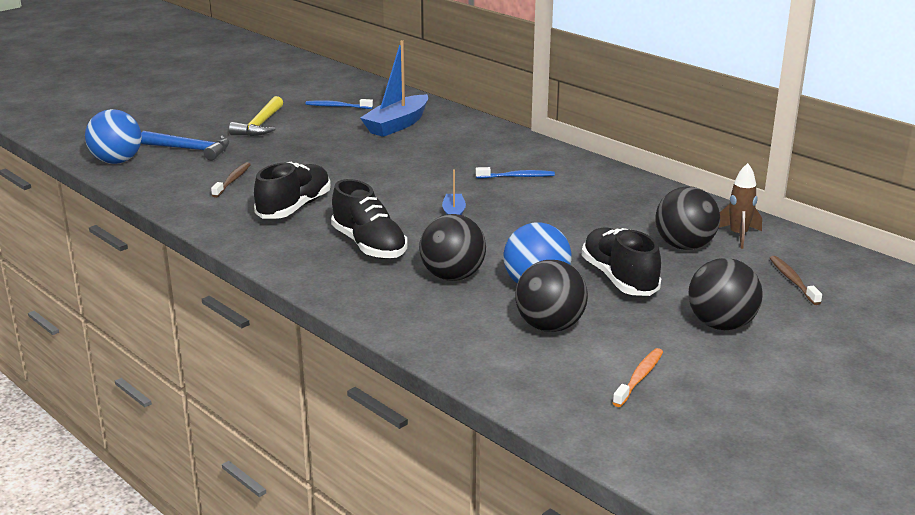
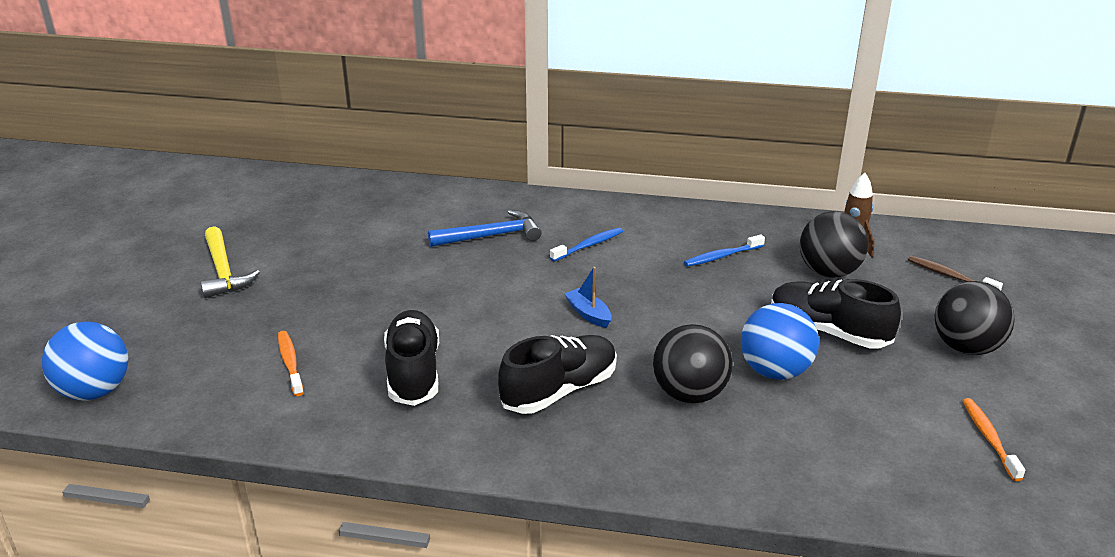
camera: 35 degrees left, 5 degrees up
(190, 149) = (176, 337): blue hammer -> blue hammer (491, 236)
(232, 181) = (290, 363): brown toothbrush -> orange toothbrush
(337, 106) = (286, 217): blue toothbrush -> blue toothbrush (722, 256)
(369, 245) = (559, 390): black shoe -> black shoe turned 60 degrees counterclockwise
(397, 125) = (385, 220): blue boat -> none
(550, 326) = (848, 415): black ball -> none

